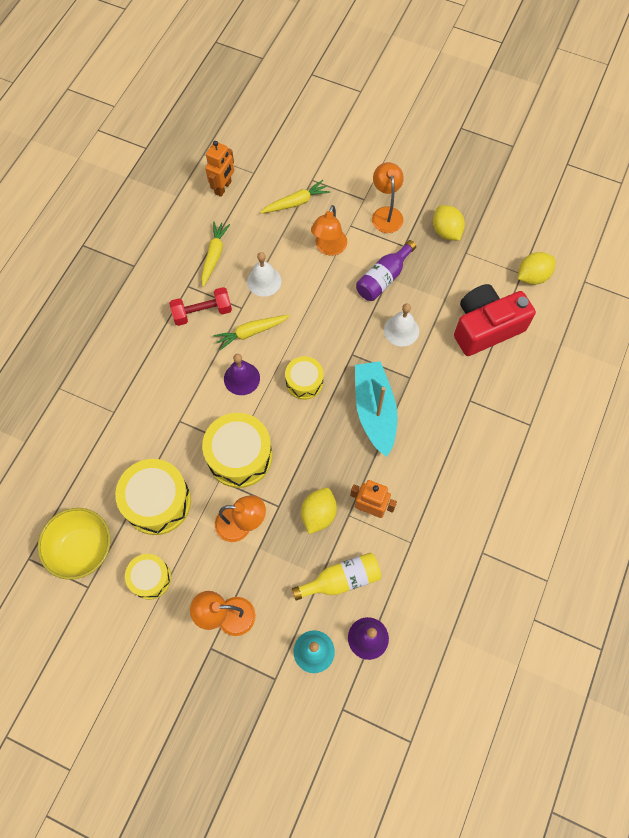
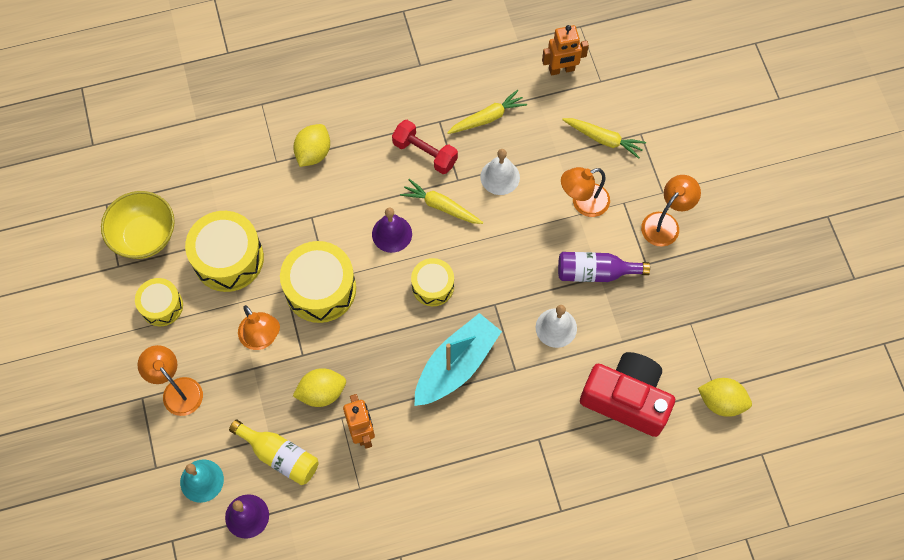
camera: 50 degrees right, 0 degrees up
(446, 231) = (696, 289): yellow lemon -> yellow lemon (313, 153)

